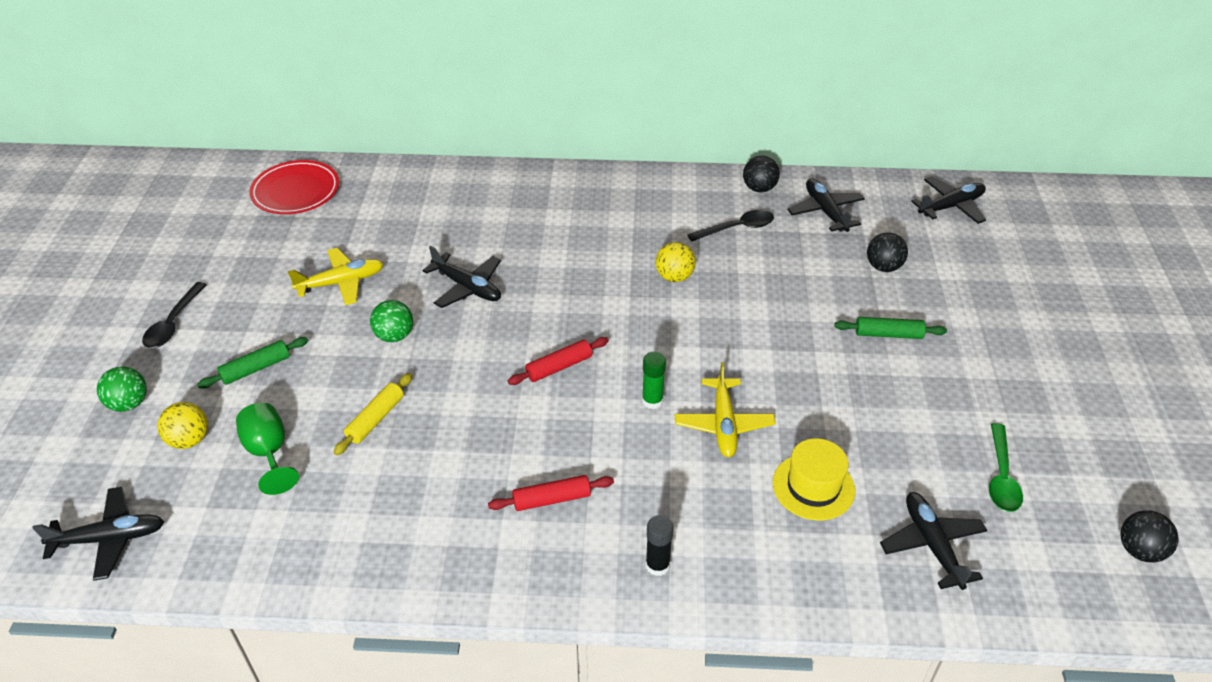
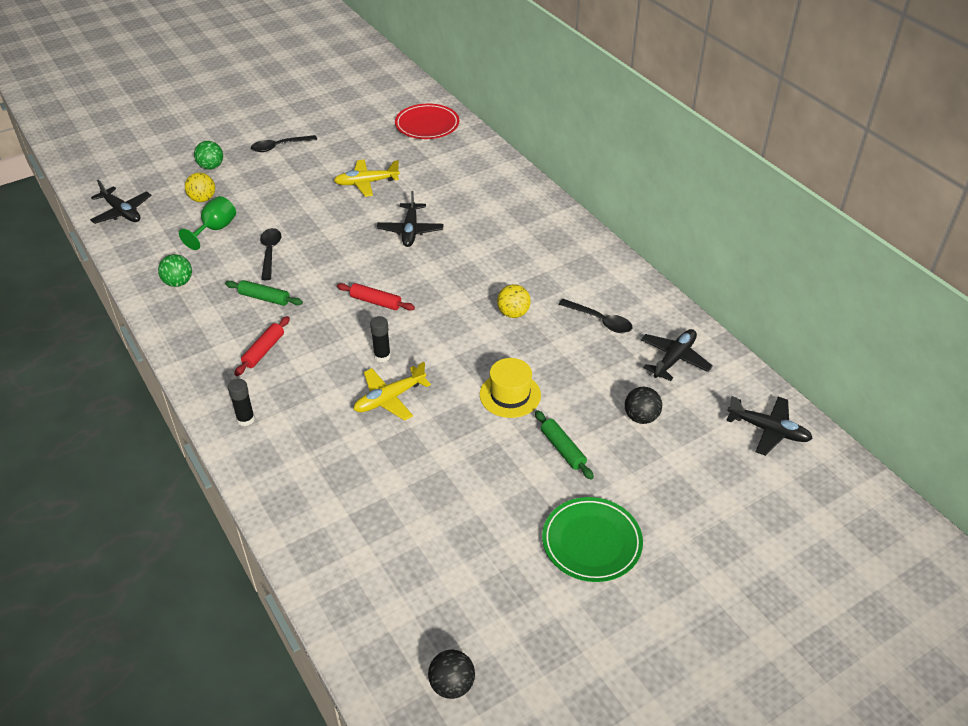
camera: 55 degrees right, 0 degrees up
(256, 369) = (271, 191): green rolling pin -> green rolling pin (264, 298)
(341, 283) = (366, 183): yellow plane -> yellow plane turned 135 degrees clockwise
(376, 419) = (270, 253): yellow rolling pin -> black spoon
(394, 336) = (341, 225): green ball -> green ball (178, 282)
(552, 499) = (264, 350): red rolling pin -> red rolling pin turned 75 degrees clockwise
(652, 401) = (382, 356): green glue stick -> black glue stick
(759, 188) = (661, 312): black ball -> none
(813, 486) = (368, 466): yellow hat -> yellow hat (510, 395)
(932, 544) = (362, 551): black plane -> none
(1001, 476) = (463, 570): green spoon -> none
(1015, 372) = (591, 542): none -> green plate

